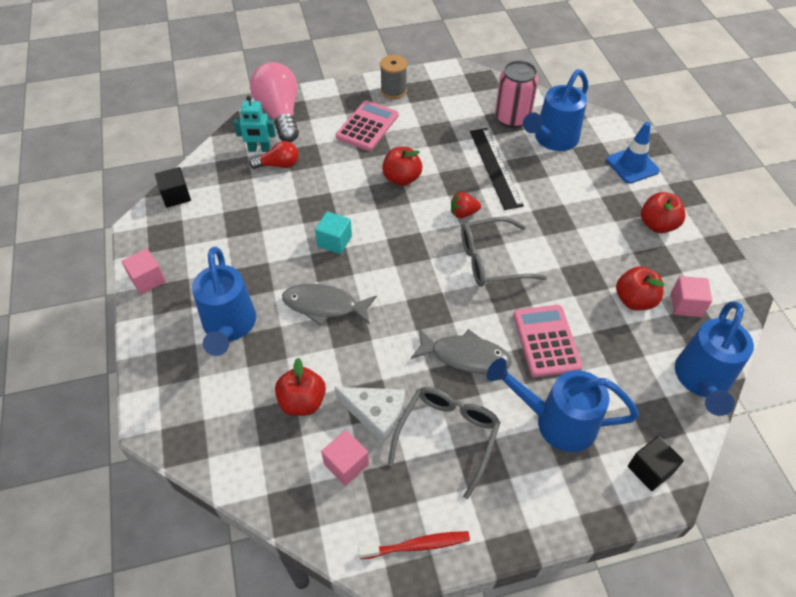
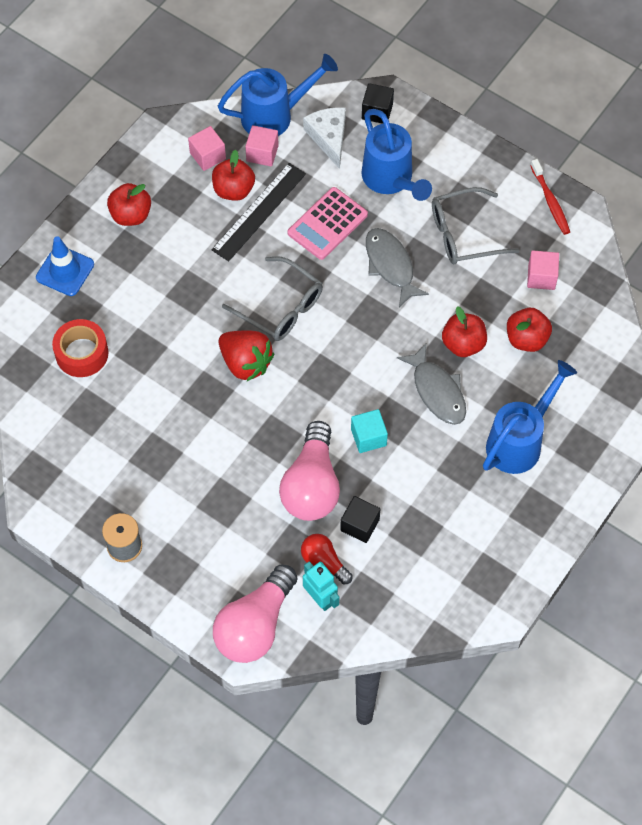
camera: 130 degrees left, 10 degrees up
(147, 279) = (540, 544): pink cube -> pink cube (262, 153)
(176, 196) = (442, 615): black cube -> black cube (360, 525)
(335, 190) = (312, 485): none -> pink light bulb
(367, 126) = (201, 527): pink calculator -> none
(376, 414) = (490, 287): white cheese -> white cheese (329, 137)
(402, 178) = (247, 442): red apple -> red apple (463, 344)
(417, 545) = (550, 201): red toothbrush -> red toothbrush turned 150 degrees counterclockwise
(463, 213) = (246, 363): red strawberry -> red strawberry, size x1.75
(495, 167) = (164, 376): black ruler -> black ruler (259, 212)
(512, 118) = (77, 407): pink can -> none
(552, 140) = (82, 353): blue watering can -> red tape

